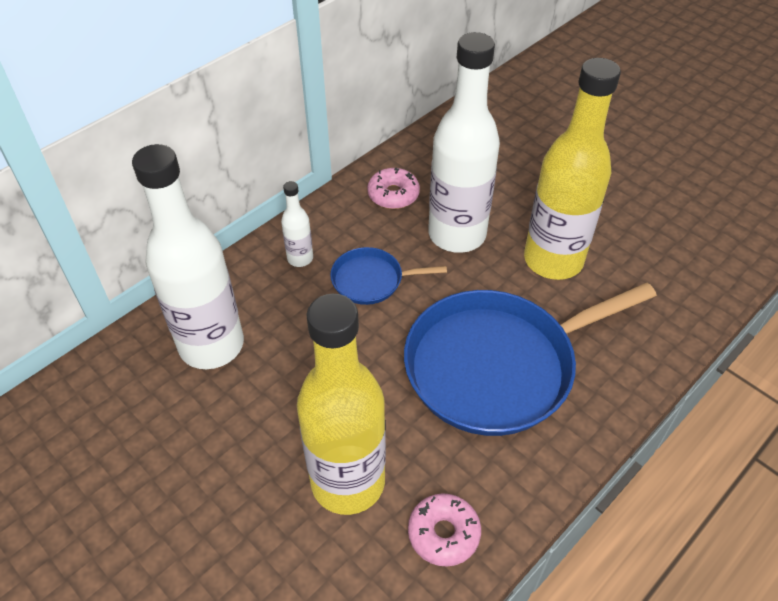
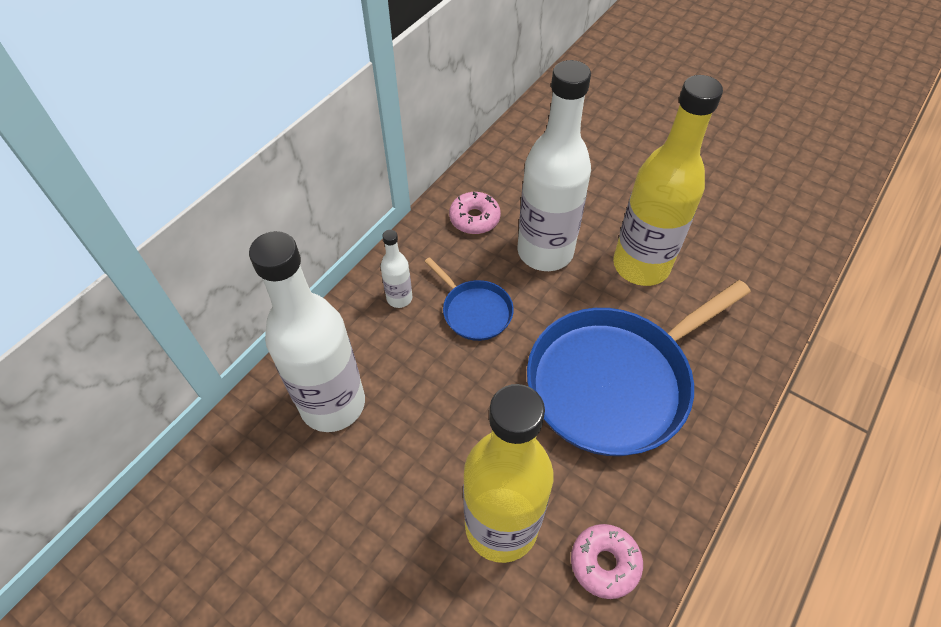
camera: 10 degrees left, 5 degrees up
(371, 280) = (474, 311): blue pan -> blue pan turned 120 degrees counterclockwise

